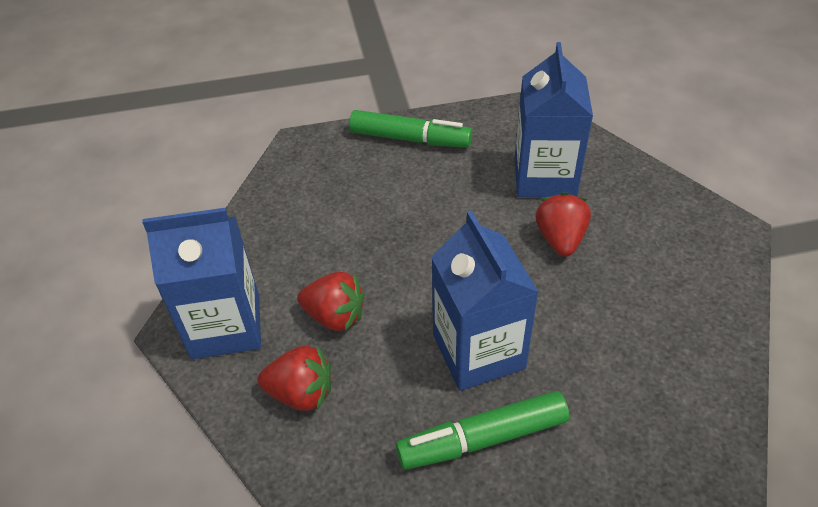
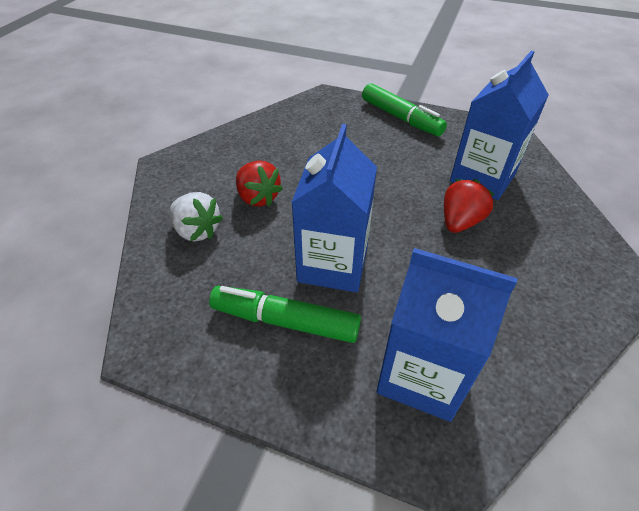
camera: 30 degrees right, 0 degrees up
(226, 326) = (191, 173): blue carton -> blue carton (422, 375)
(301, 393) = (197, 231): red strawberry -> white strawberry

